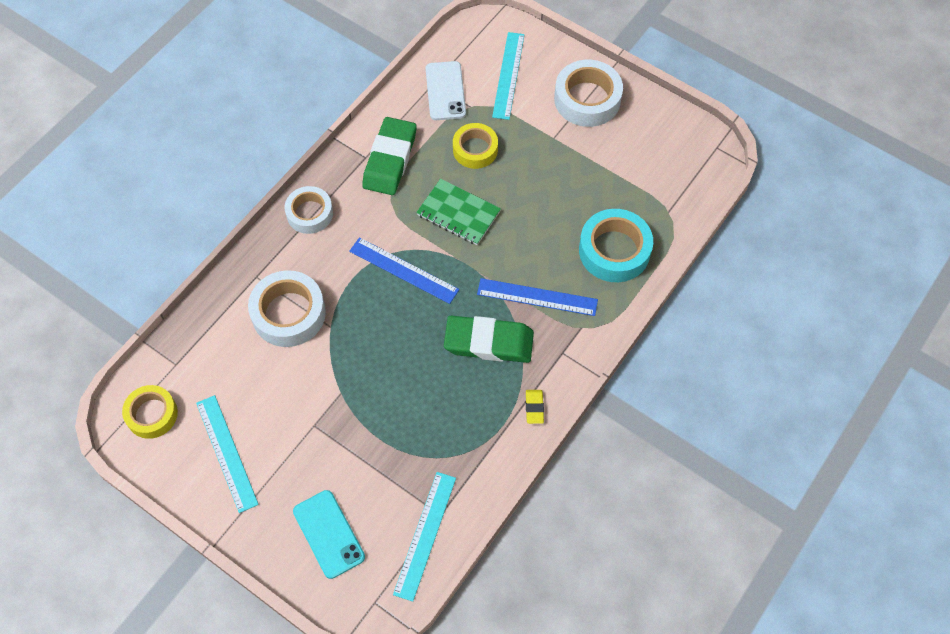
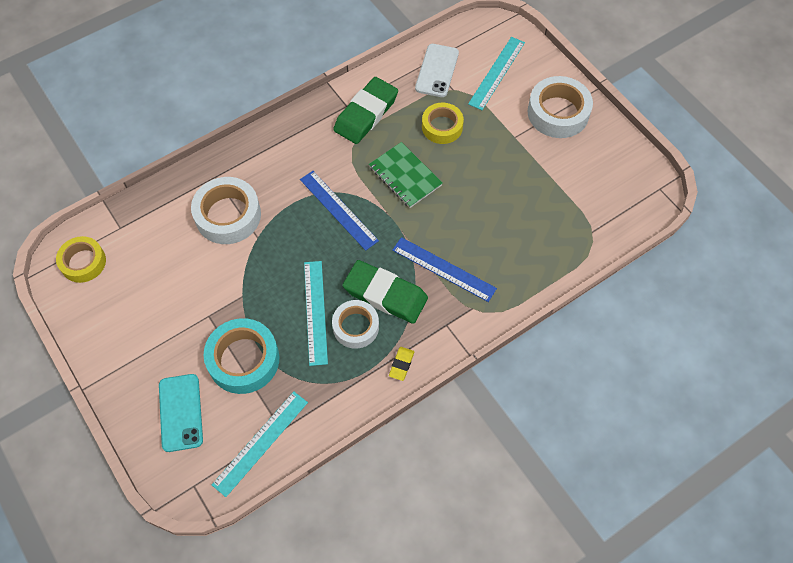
camera: 20 degrees right, 0 degrees up
(227, 453) = (128, 314): turquoise ruler -> turquoise ruler (315, 312)
(309, 213) = (280, 138): white tape -> white tape (356, 327)
(614, 251) = (529, 250): turquoise tape -> turquoise tape (243, 360)

